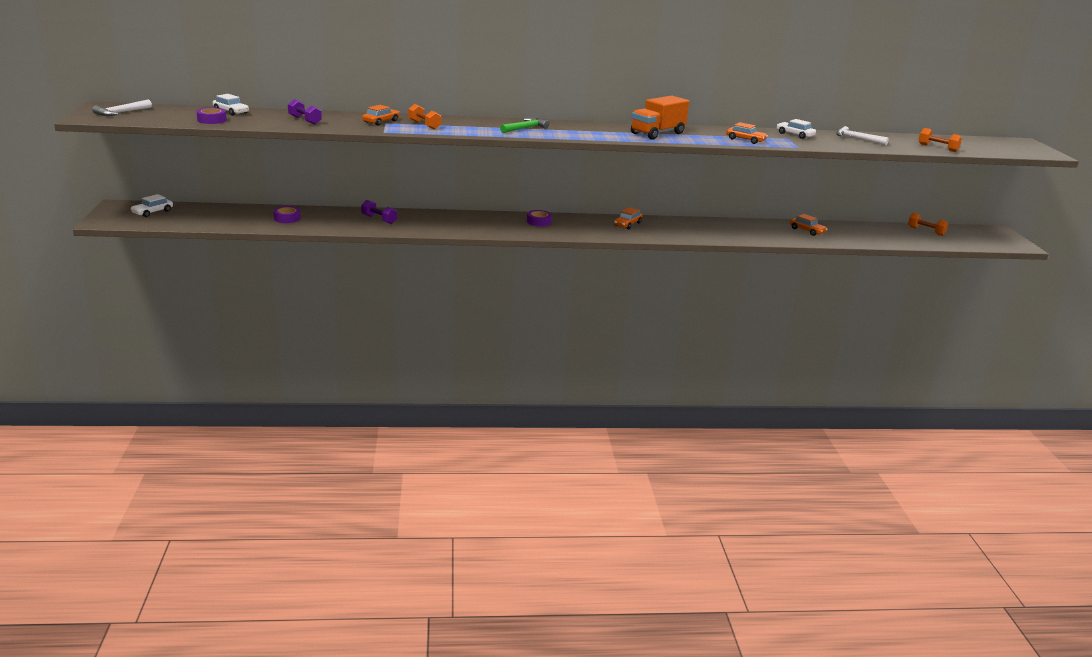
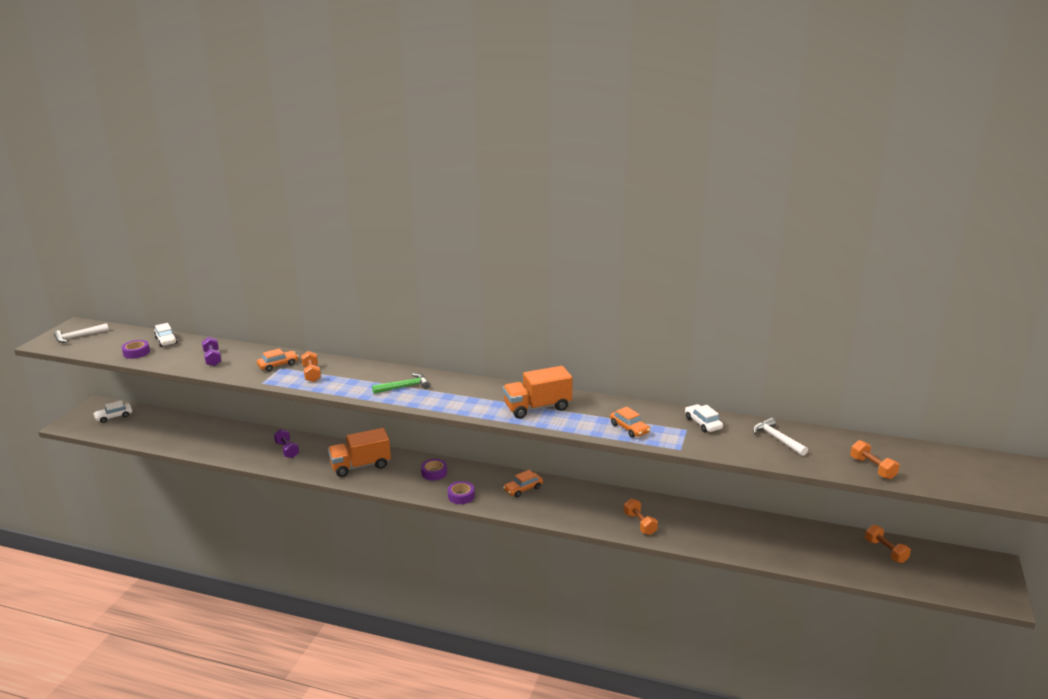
camera: 25 degrees right, 0 degrees up
(287, 218) = (211, 438): purple tape -> purple tape (461, 496)
(465, 223) = (361, 466): none -> orange truck
(743, 234) = (640, 524): none -> orange dumbbell
(807, 230) = (725, 528): orange car -> none

